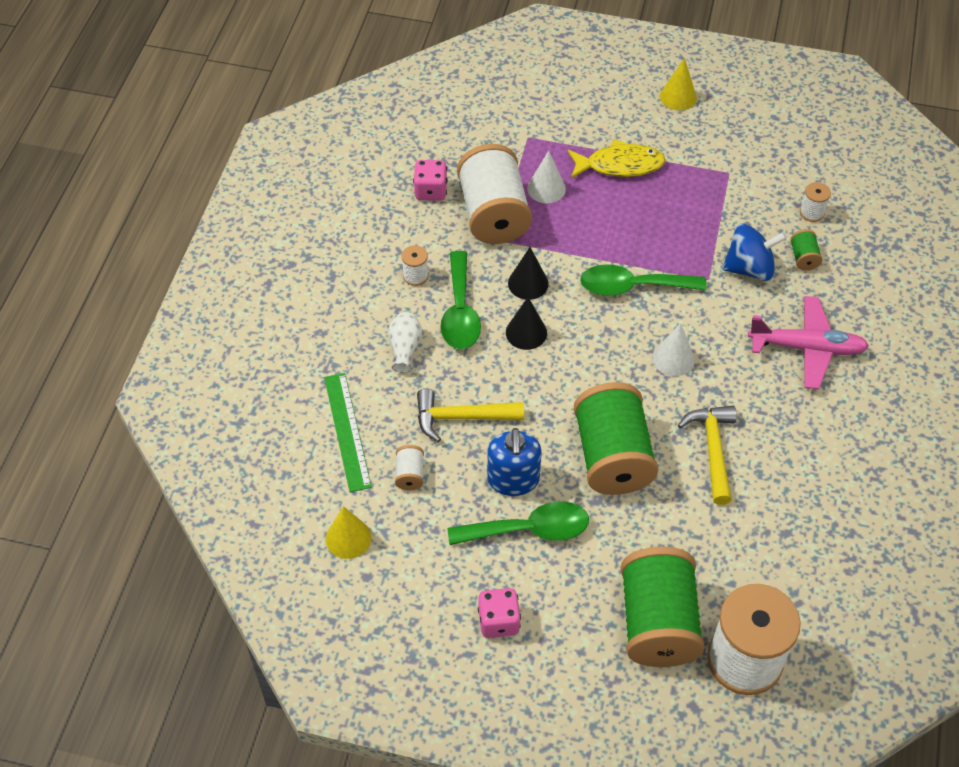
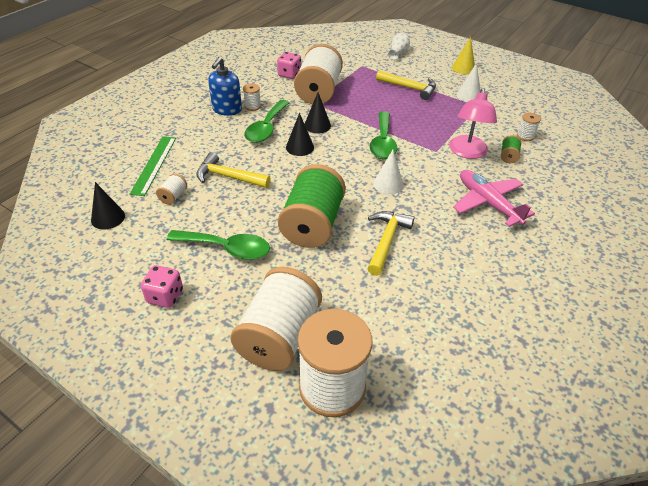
camera: 20 degrees right, 10 degrees down
(348, 538) = (108, 218): yellow cone -> black cone
(405, 348) = (220, 136): white vase -> white vase (398, 53)
(513, 480) = (237, 218): blue soap dispenser -> blue soap dispenser (227, 109)
(546, 188) = (358, 88): white cone -> white cone (468, 95)
(620, 165) = (409, 88): yellow fish -> yellow hammer
(632, 286) = (383, 142): green spoon -> green spoon turned 105 degrees counterclockwise
(657, 622) = (279, 336): green spool -> white spool
(749, 268) = (467, 152): blue spinning top -> pink lamp
(807, 348) = (487, 203): pink plane -> pink plane turned 150 degrees counterclockwise

